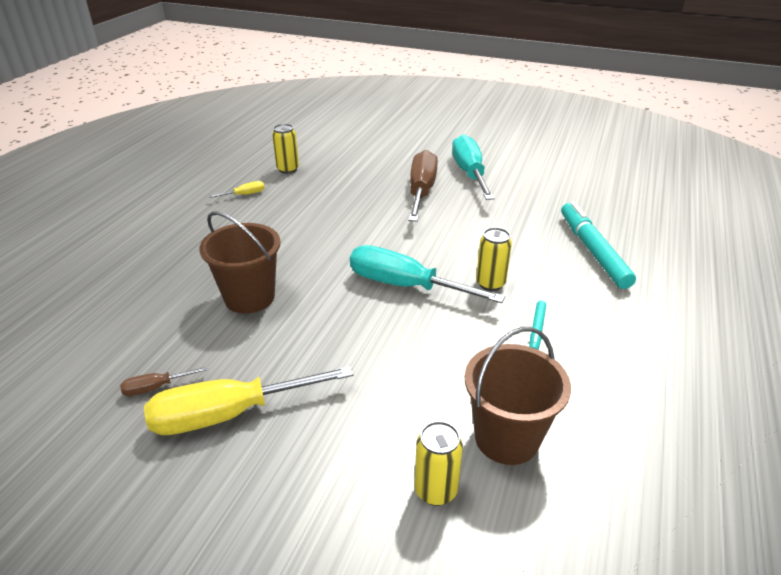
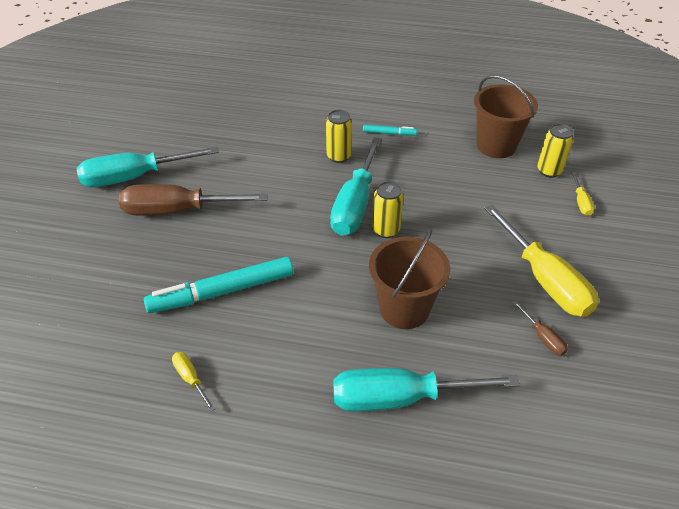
camera: 100 degrees left, 10 degrees up
(161, 281) = (401, 398): none -> turquoise screwdriver
(288, 169) = (113, 349): yellow can -> yellow can (386, 230)
(353, 509) = (581, 202): none -> yellow screwdriver
(592, 251) = (279, 105): turquoise marker -> turquoise marker (222, 292)

